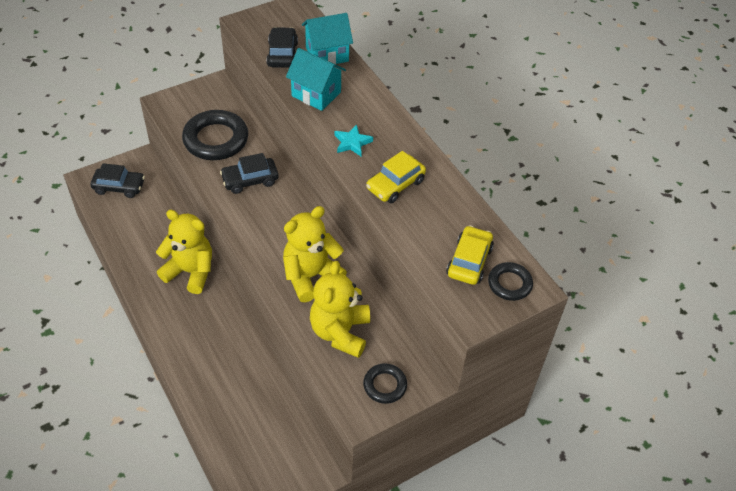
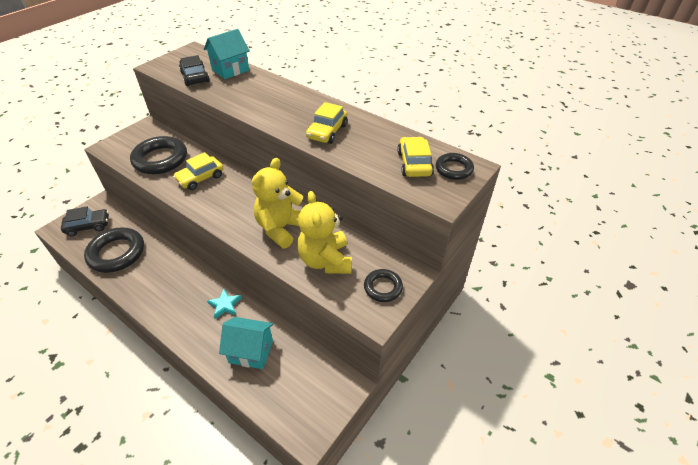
camera: 20 degrees left, 5 degrees down
(139, 232) = (117, 253): none -> black ring
(190, 271) = (173, 268): yellow teddy bear -> none
(250, 180) = (200, 178): black car -> yellow car
(316, 94) = (234, 94): turquoise house -> turquoise house (251, 351)
(352, 143) = (278, 115): turquoise star -> turquoise star (225, 305)

